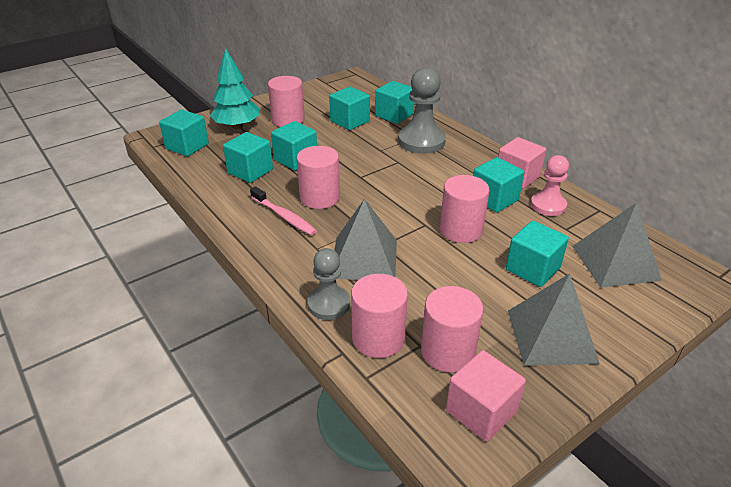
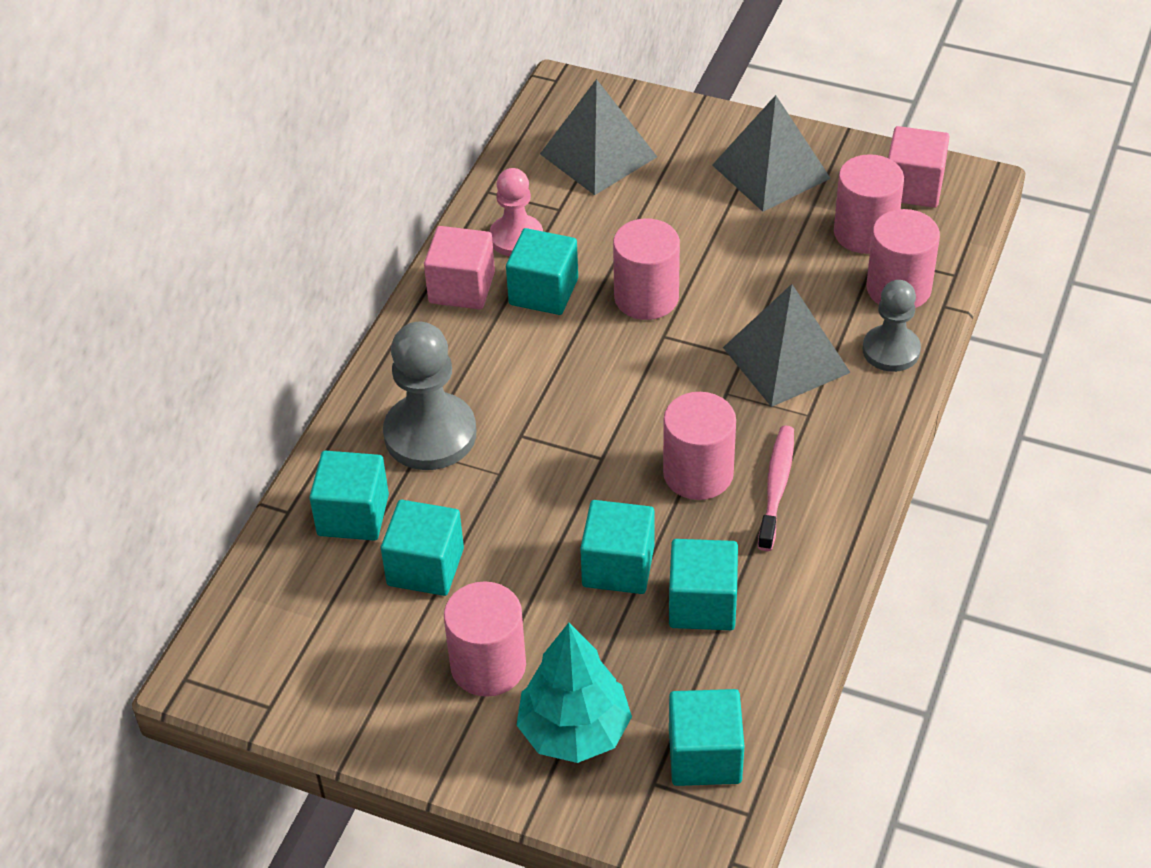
camera: 120 degrees left, 10 degrees up
(532, 269) = (670, 213): turquoise cube -> none

